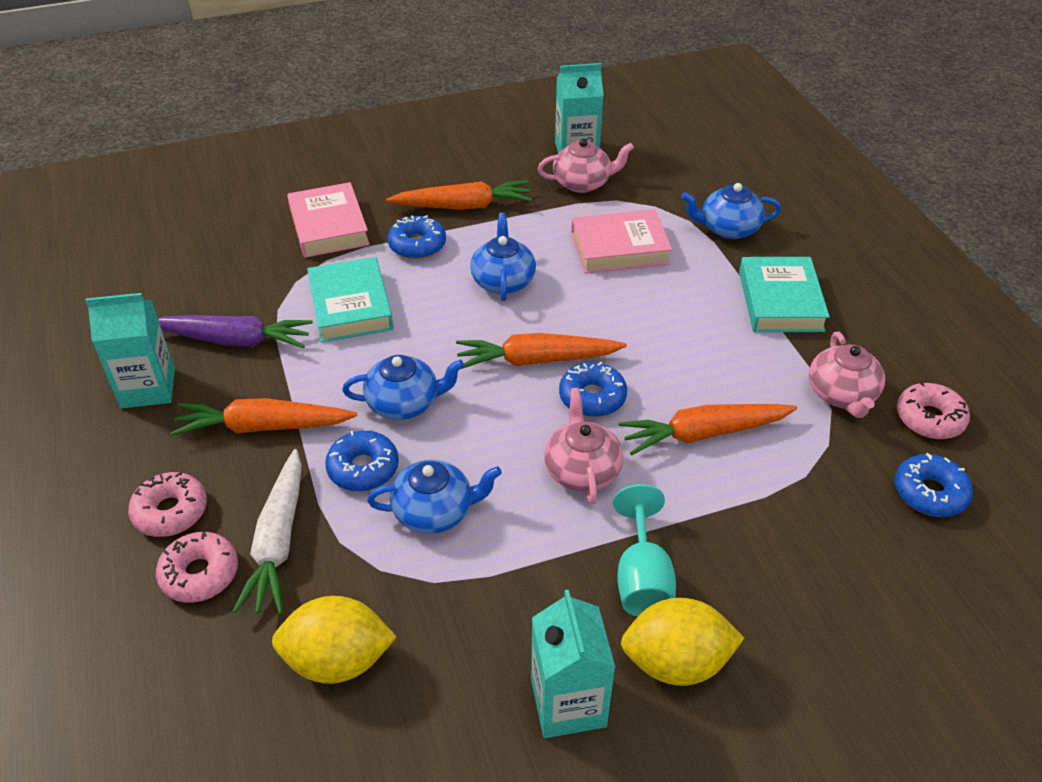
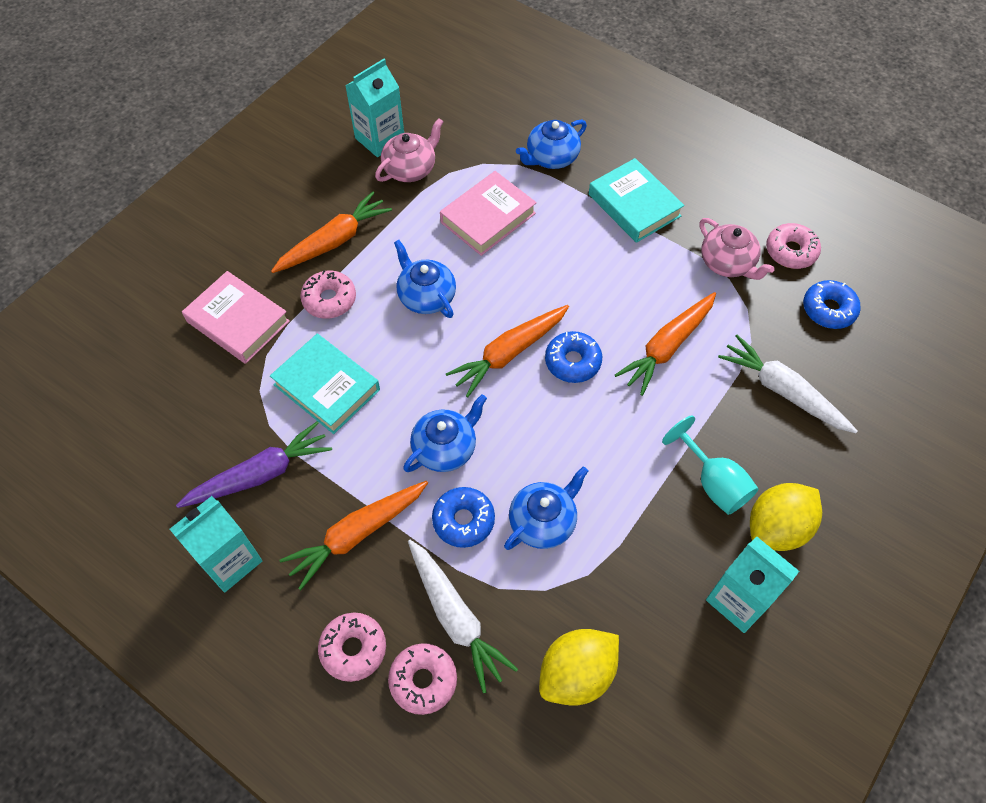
camera: 35 degrees left, 15 degrees up
(417, 245) = (329, 300): blue donut -> pink donut
(582, 470) = (613, 425): pink teapot -> none
(802, 539) = (782, 391): none -> white carrot

